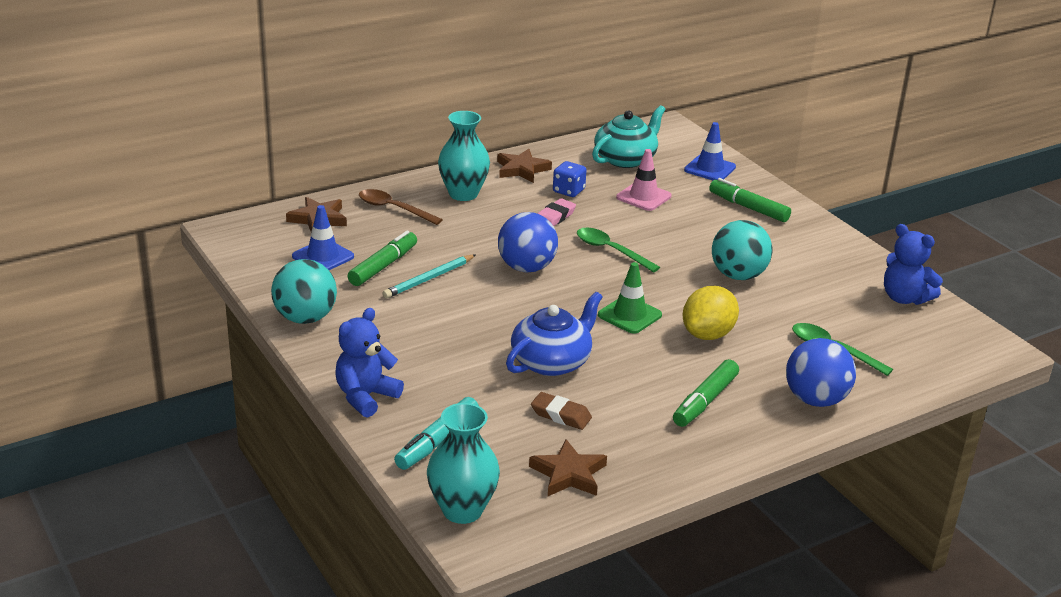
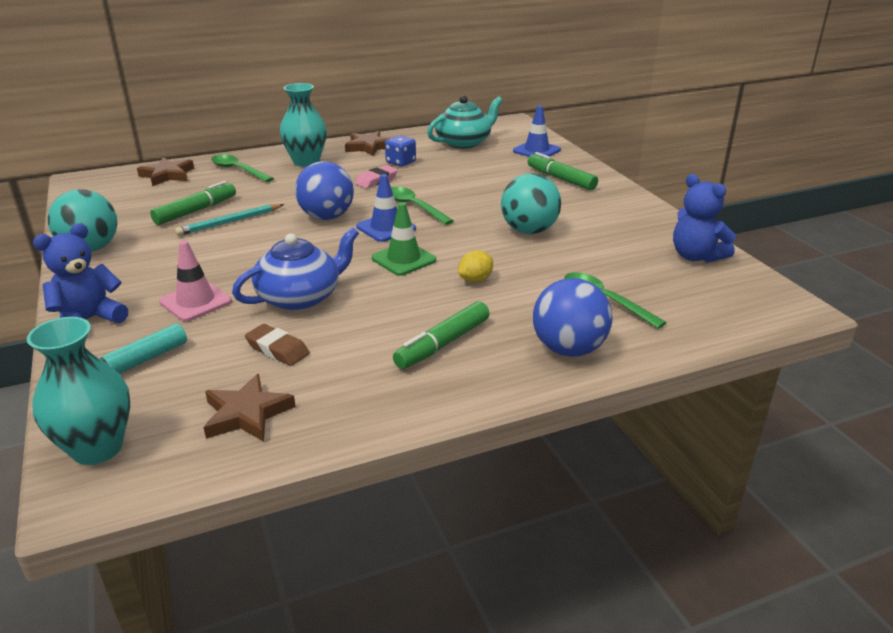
camera: 10 degrees right, 0 degrees up
(323, 256) = (148, 202): blue traffic cone -> blue traffic cone (386, 228)
(393, 209) = (237, 170): brown spoon -> green spoon
(643, 197) = (466, 168): pink traffic cone -> pink traffic cone (195, 302)
(708, 334) = (475, 280): yellow lemon -> yellow lemon, size x0.57

